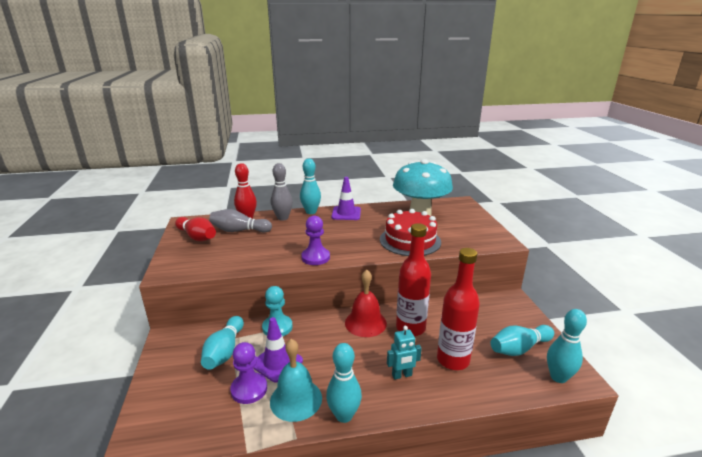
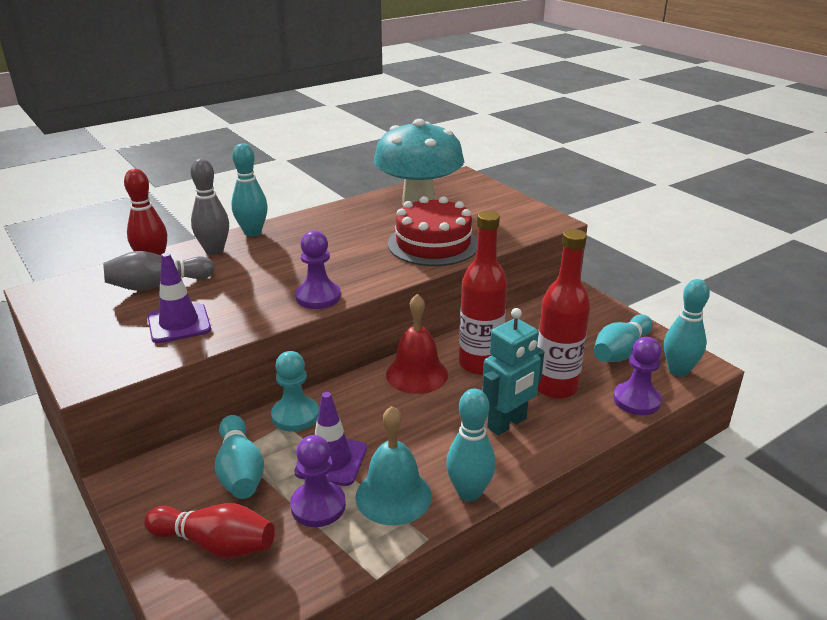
camera: 25 degrees left, 5 degrees up
(197, 237) = (90, 311): red bowling pin -> red bowling pin (215, 544)
(346, 213) = (310, 224): purple traffic cone -> purple traffic cone (179, 323)
(402, 375) = (507, 423): turquoise robot -> turquoise robot, size x1.56
(509, 389) = (636, 400): none -> purple pawn

